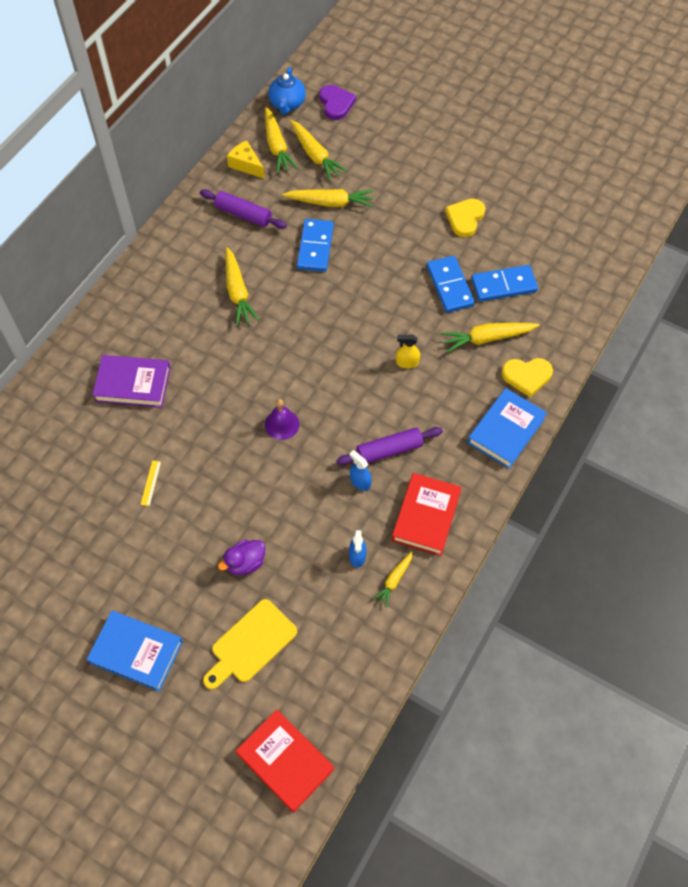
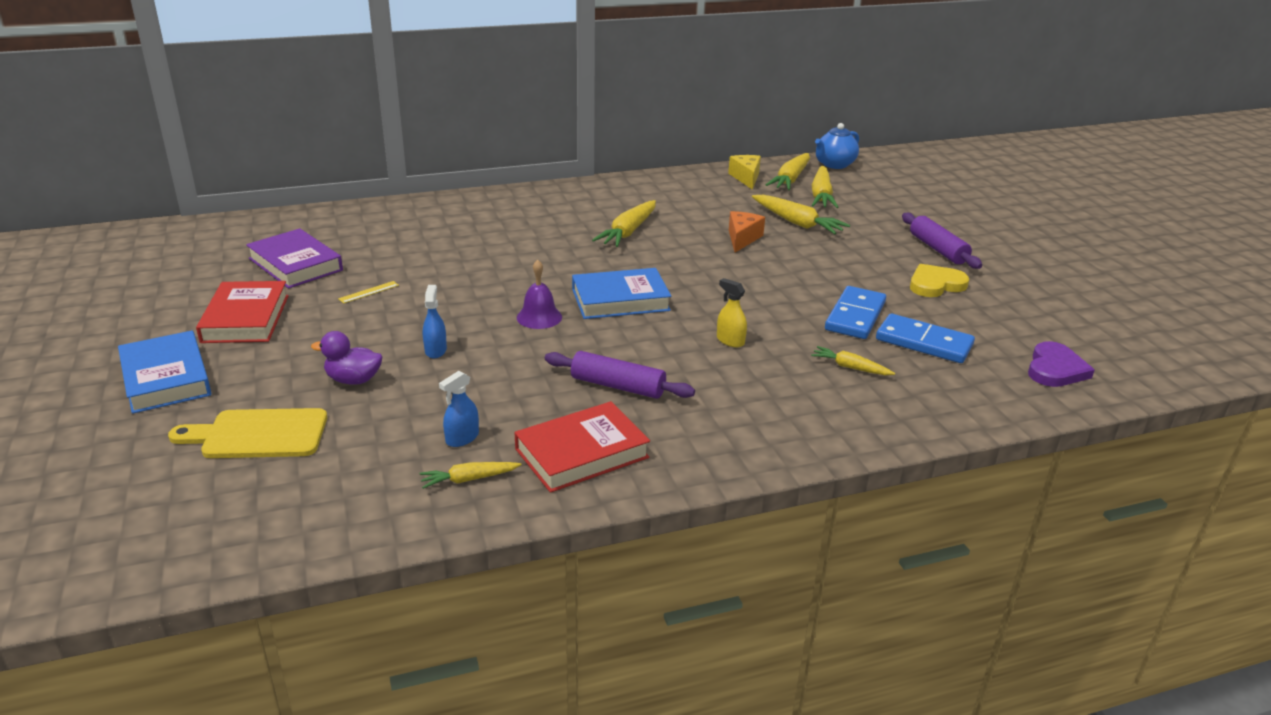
camera: 40 degrees right, 30 degrees down
(133, 384) = (455, 237): purple book -> purple book (295, 264)
(243, 214) = (702, 198): purple rolling pin -> purple rolling pin (937, 249)
(285, 761) = (122, 542): red book -> red book (245, 318)
(315, 247) = (742, 238): blue domino -> orange cheese
(336, 104) = (884, 179): purple heart -> purple heart (1055, 369)
(360, 481) = (552, 390): blue spray bottle -> blue spray bottle (435, 350)
(487, 338) = (850, 367): yellow carrot -> yellow carrot, size x0.58
(506, 430) = (777, 442): blue book -> blue book (620, 300)
(527, 376) = (864, 416): yellow heart -> none

